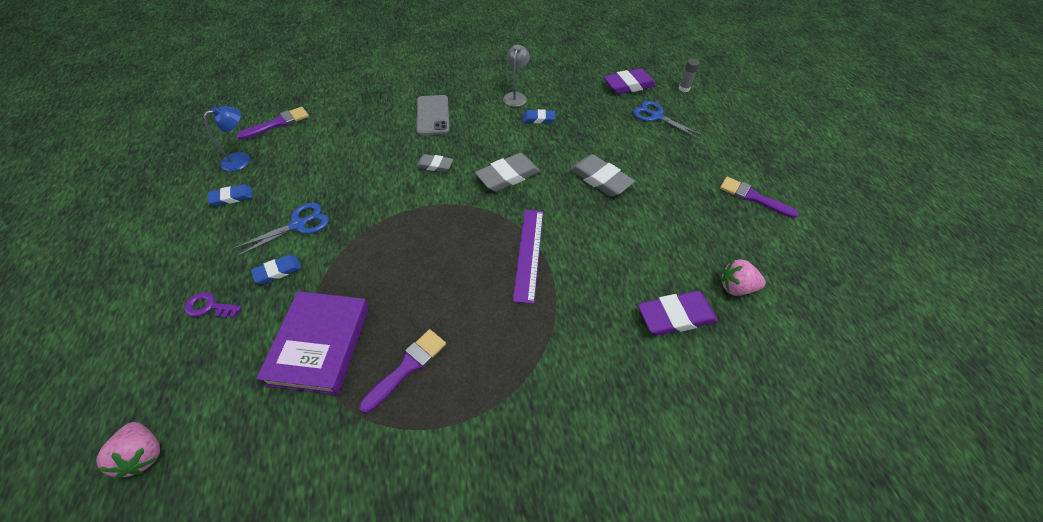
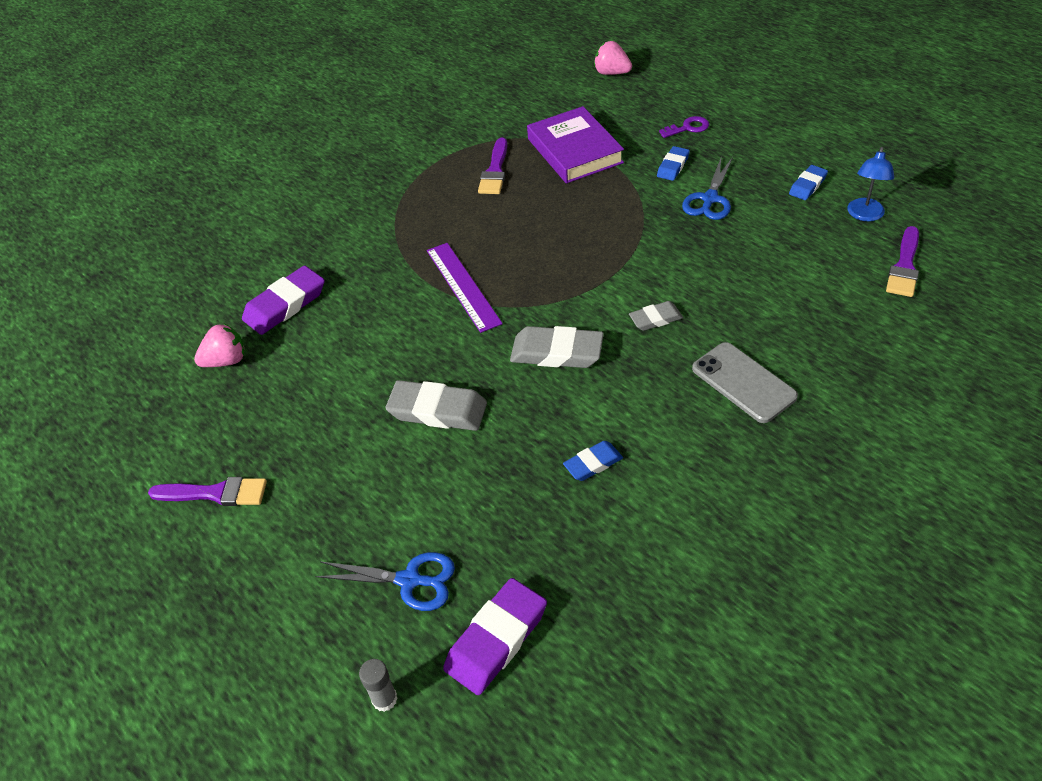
camera: 155 degrees right, 5 degrees down
(508, 176) = (557, 352): grey eraser -> grey eraser turned 75 degrees clockwise
(516, 96) = (666, 489): grey lamp -> none

